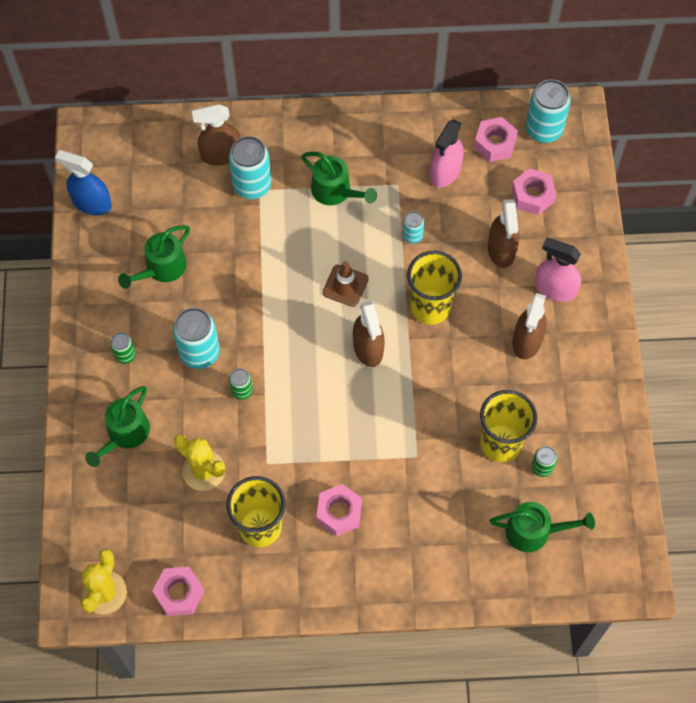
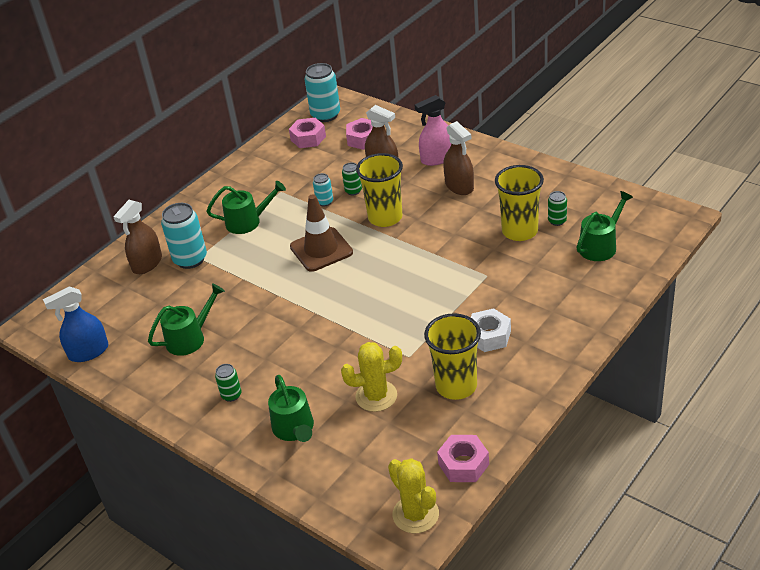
camera: 45 degrees left, 25 degrees down
(162, 268) = (190, 338): green watering can -> green watering can turned 120 degrees counterclockwise
(199, 353) = (280, 350): turquoise can -> none
(242, 391) = (337, 342): green can -> green can (353, 191)
(339, 512) = (489, 336): pink nut -> white nut
(345, 286) = (321, 250): brown traffic cone -> brown traffic cone, size x1.52
(368, 348) = (380, 260): brown spray bottle -> none
(445, 171) = (299, 167): pink spray bottle -> none

